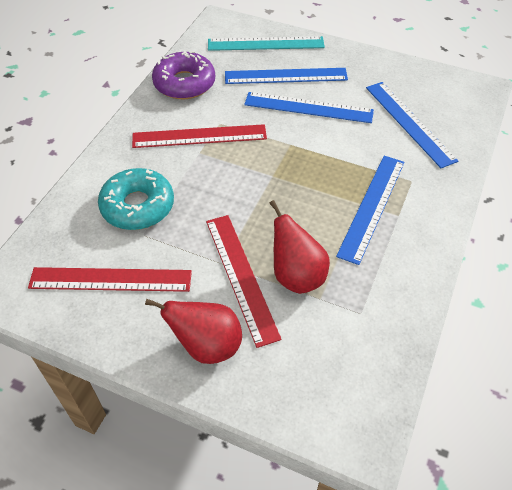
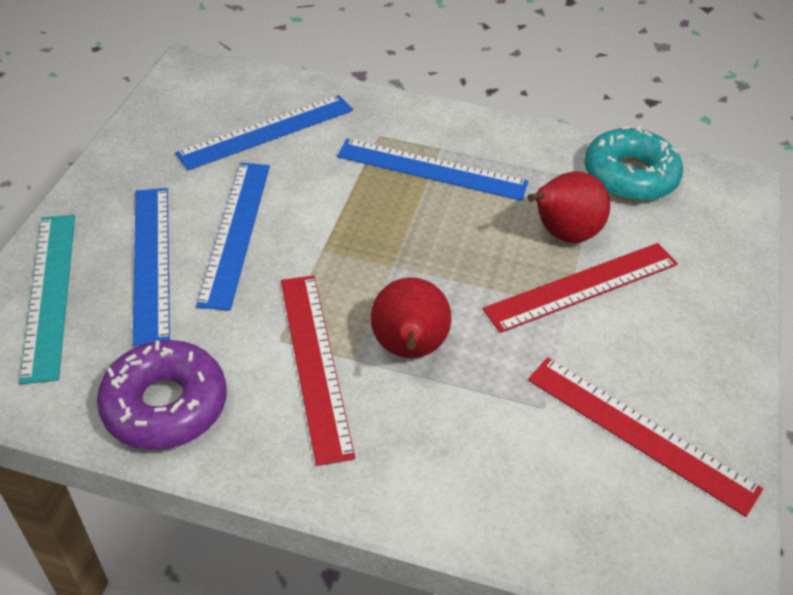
camera: 100 degrees left, 5 degrees down
(110, 279) = (640, 432): red ruler -> red ruler turned 45 degrees counterclockwise
(138, 206) = (490, 424): turquoise donut -> turquoise donut (629, 176)
(207, 346) = (695, 310): red pear -> red pear (408, 349)

